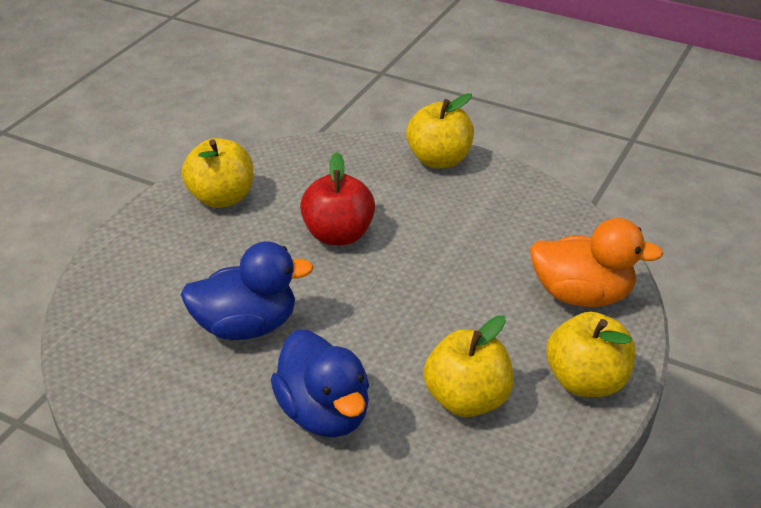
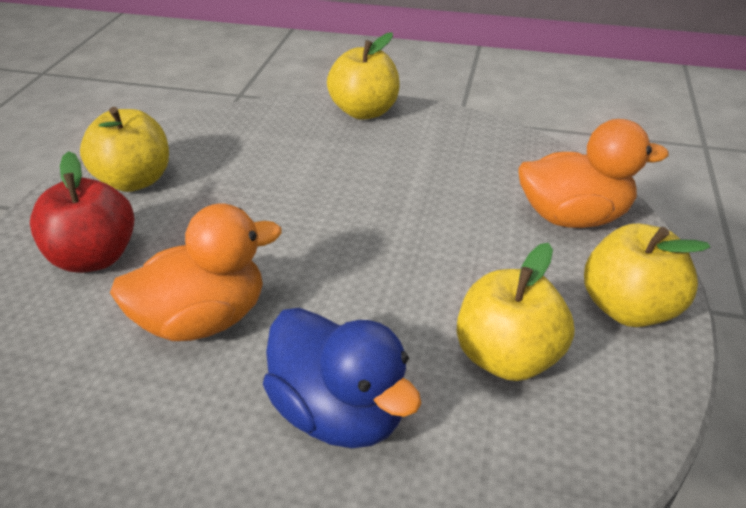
camera: 15 degrees left, 0 degrees up
(246, 326) = (203, 320): blue duck -> orange duck
(338, 235) = (283, 198): red apple -> red apple (94, 258)

